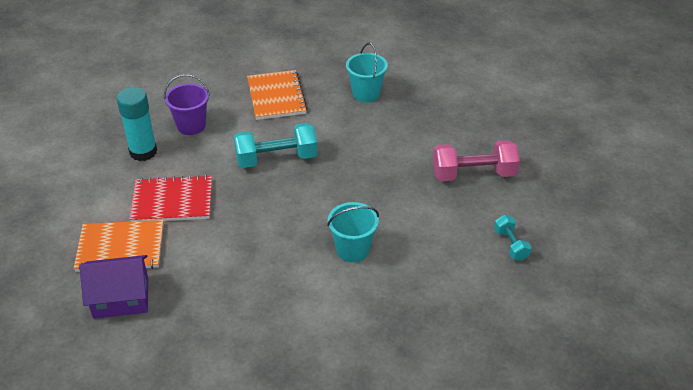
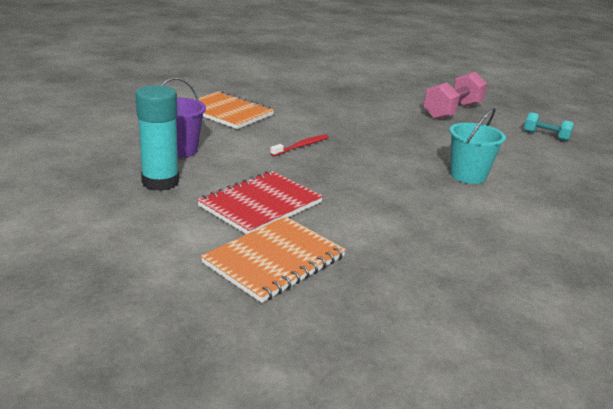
camera: 45 degrees left, 15 degrees down
(121, 298) = (354, 299): purple house -> none
(276, 159) = (301, 146): turquoise dumbbell -> red toothbrush
(366, 93) = (297, 93): turquoise bucket -> none

